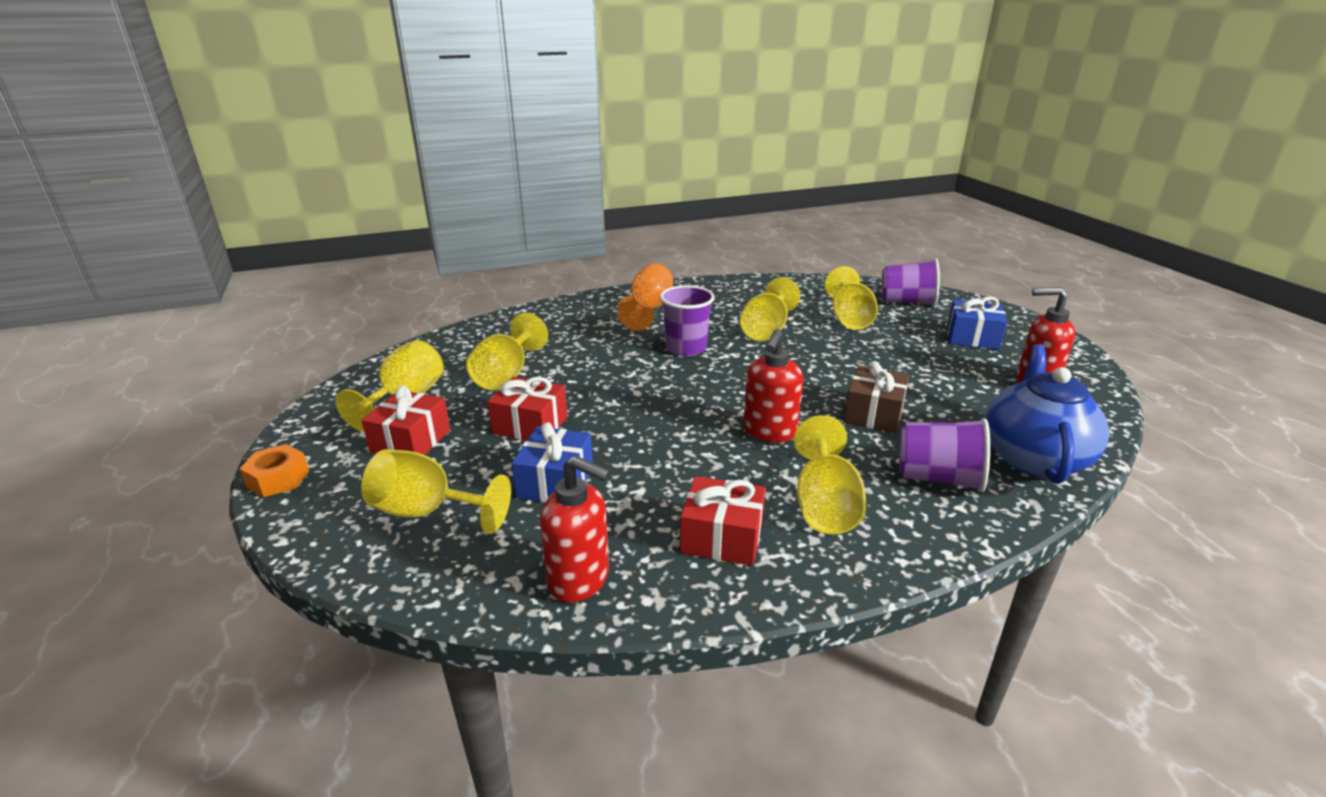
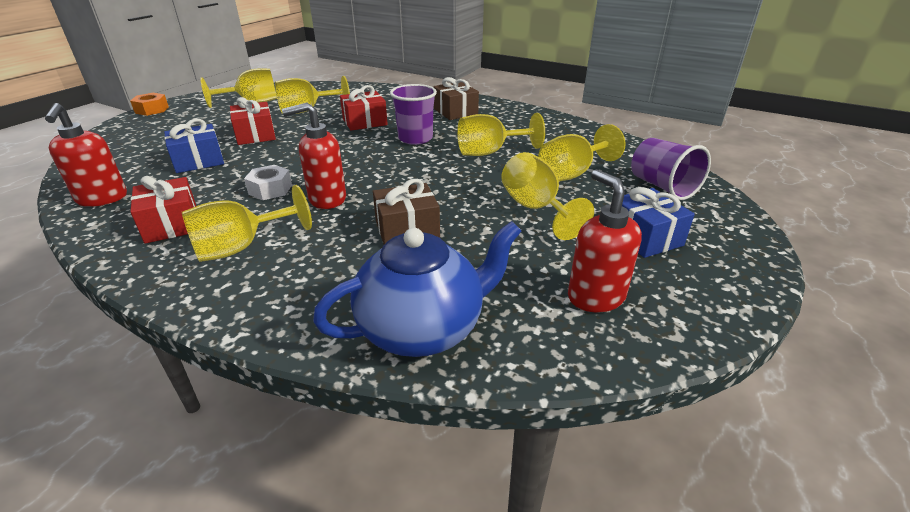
camera: 50 degrees right, 5 degrees up
(411, 441) = (210, 118): red gift -> red gift (365, 122)
(428, 512) = (145, 145): yellow goblet -> yellow goblet (536, 209)
(649, 309) = (455, 112): orange goblet -> brown gift
(706, 456) = (270, 189): none -> white nut
(938, 478) = (328, 285): purple cup -> none

